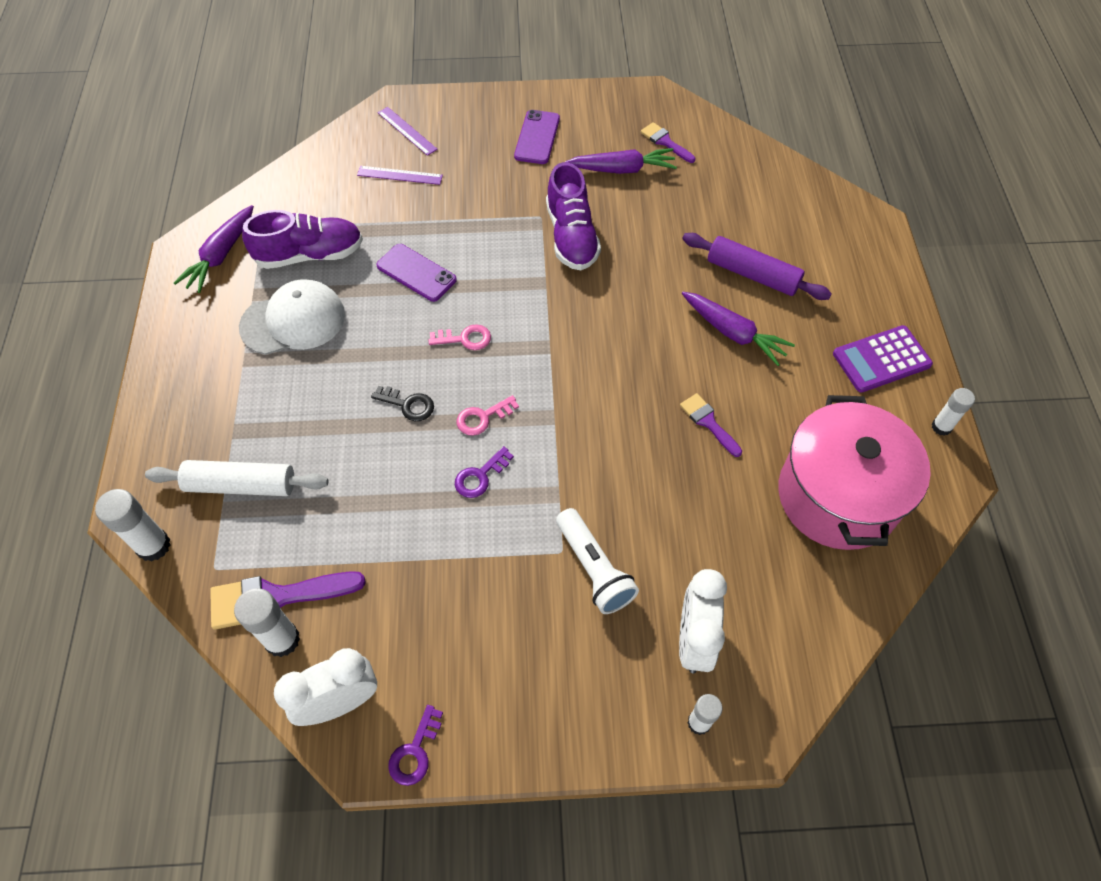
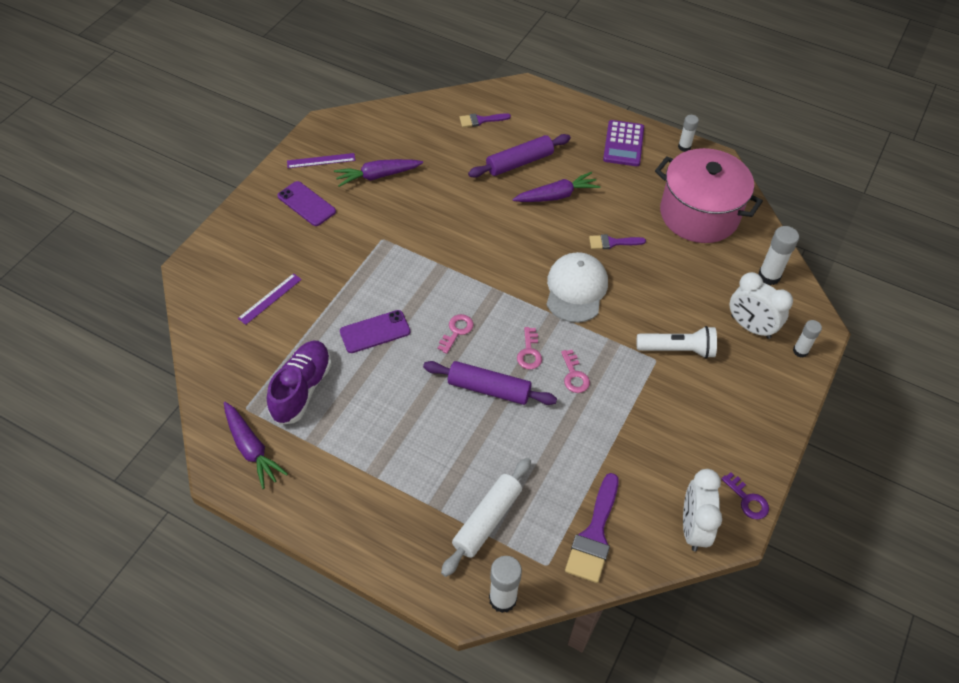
camera: 60 degrees left, 5 degrees down
(282, 639) = (629, 543): white glue stick -> white glue stick (769, 276)
(293, 321) = (359, 426): white cap -> white cap (576, 289)
(407, 131) = (227, 273): purple ruler -> purple ruler (321, 160)
(408, 405) = (489, 389): black key -> purple rolling pin
(480, 476) = (574, 375): purple key -> pink key
(571, 236) = (414, 231): purple shoe -> none
(622, 169) = (378, 176): purple carrot -> purple carrot turned 135 degrees counterclockwise
(665, 142) = (373, 142): purple brush -> purple brush (481, 120)

